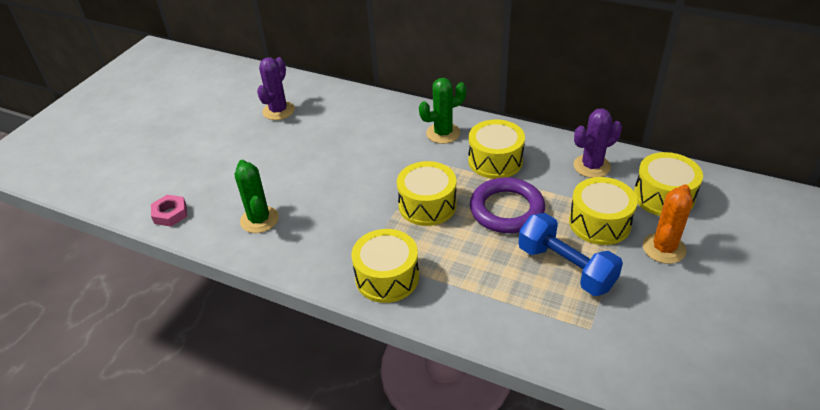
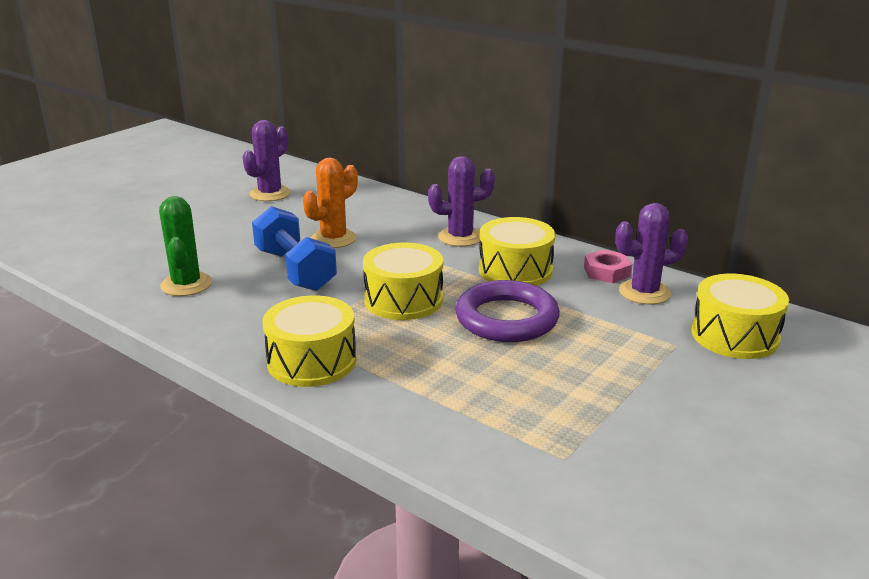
camera: 10 degrees right, 15 degrees down
(170, 214) = (86, 265): pink nut -> pink nut (606, 272)
(443, 133) = (460, 237): green cactus -> purple cactus
(566, 267) = (560, 388): blue dumbbell -> blue dumbbell (295, 270)
(599, 223) = (630, 349): yellow drum -> none
(663, 248) = (712, 389): orange cactus -> orange cactus (333, 239)

